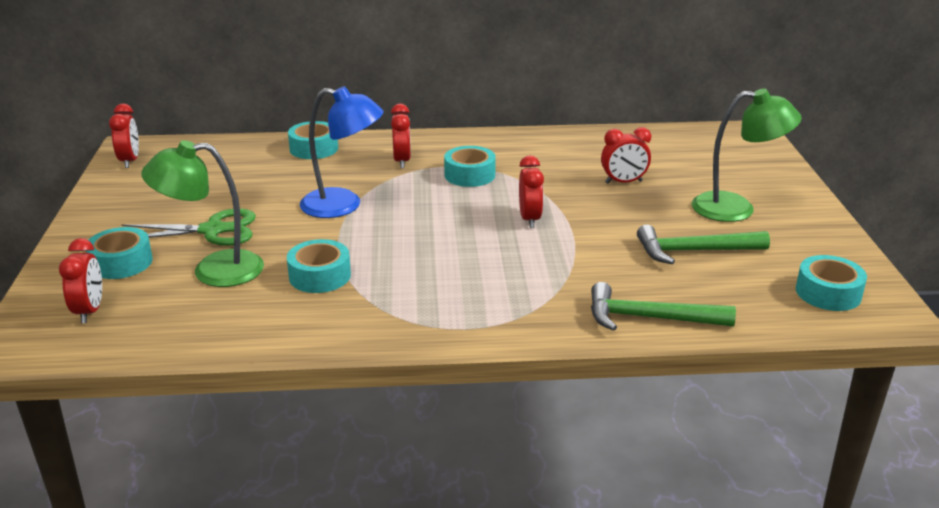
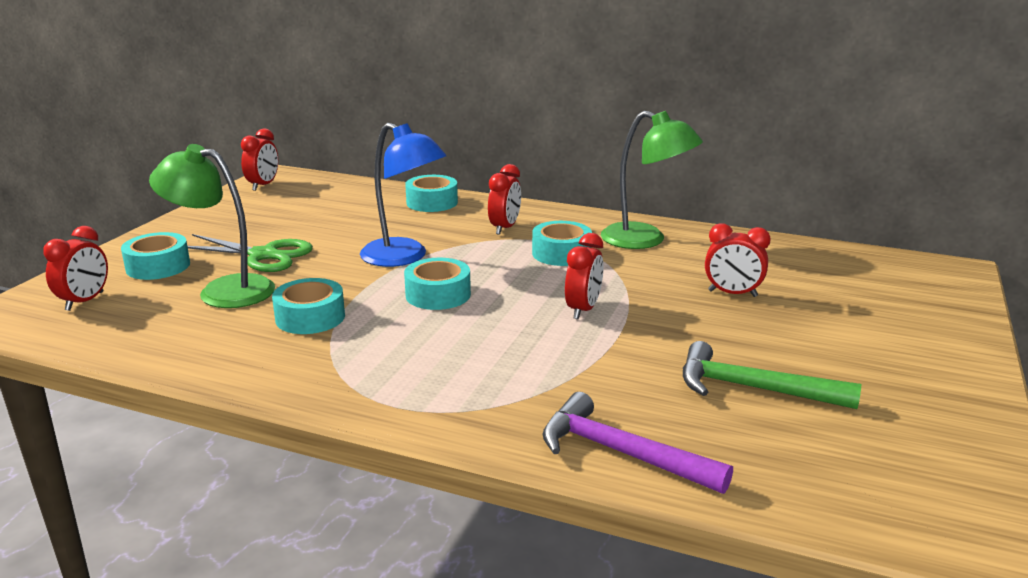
camera: 25 degrees right, 5 degrees down
(649, 318) = (621, 453): green hammer -> purple hammer
(736, 208) = (856, 352): green lamp -> green lamp (645, 240)
(828, 293) = (905, 488): turquoise tape -> turquoise tape (438, 294)

